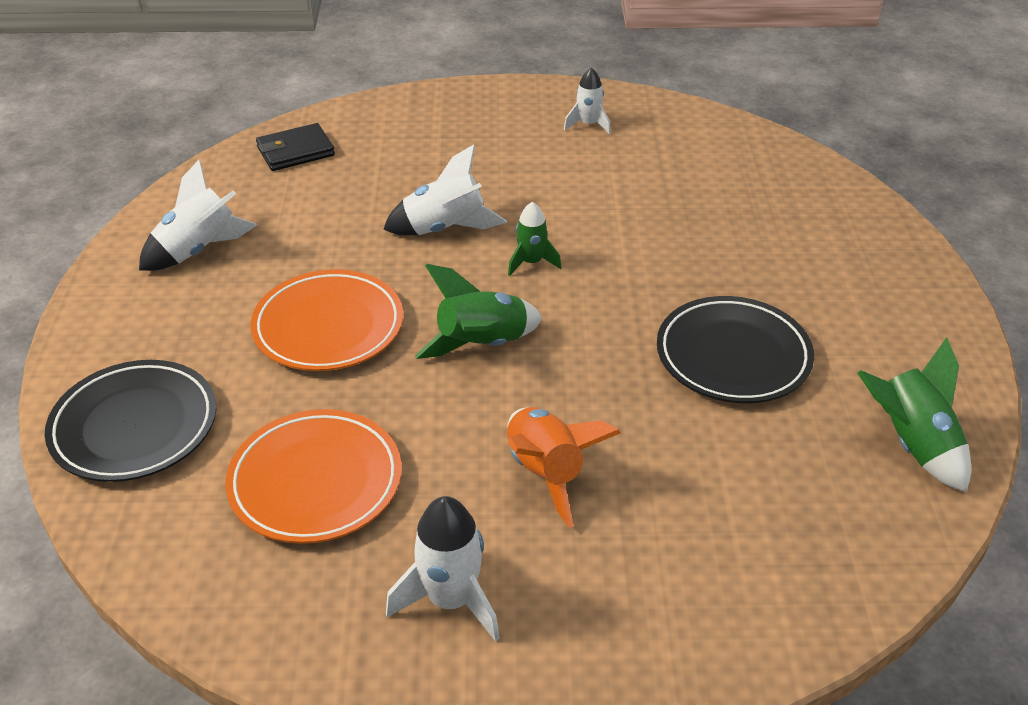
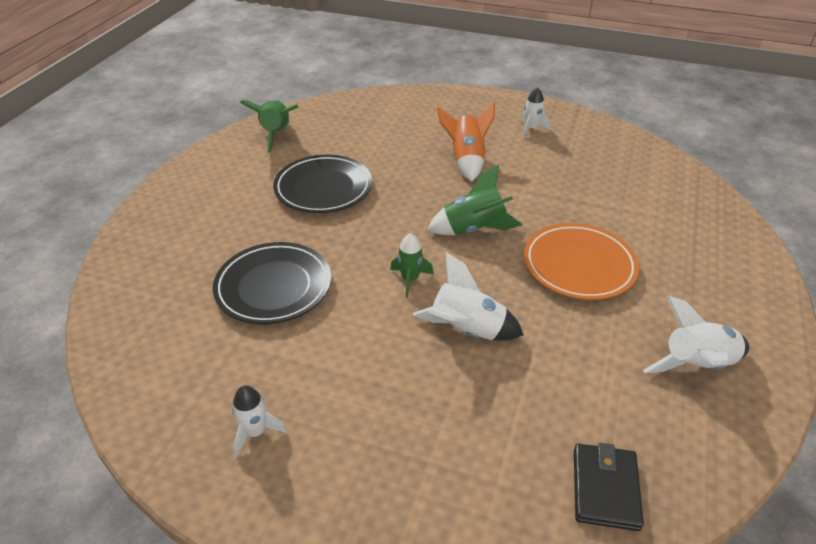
camera: 160 degrees left, 0 degrees up
(134, 426) = (707, 231): black plate -> black plate (273, 287)
(295, 151) = (605, 488): black wallet -> black wallet turned 75 degrees counterclockwise
(315, 481) = (592, 181): orange plate -> none
(450, 600) = (531, 129): white rocket -> white rocket, size x0.63

